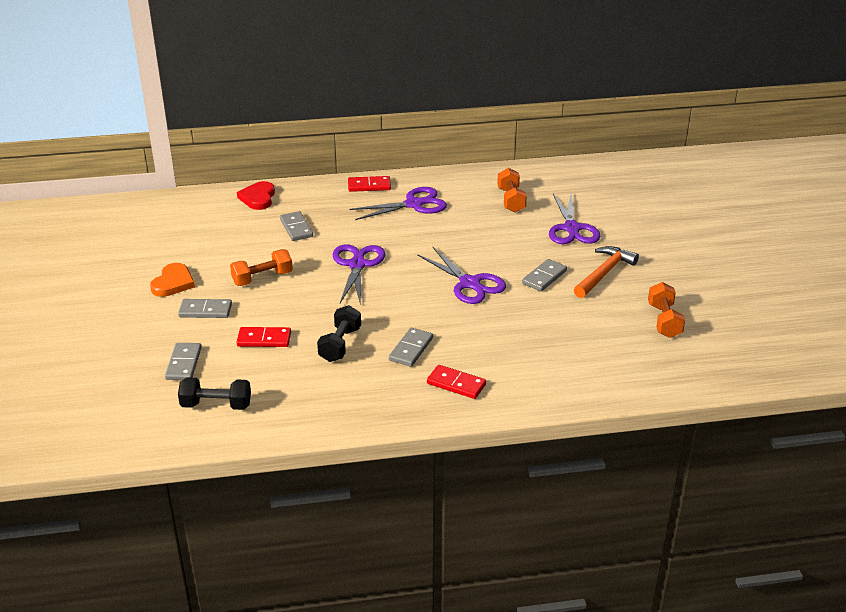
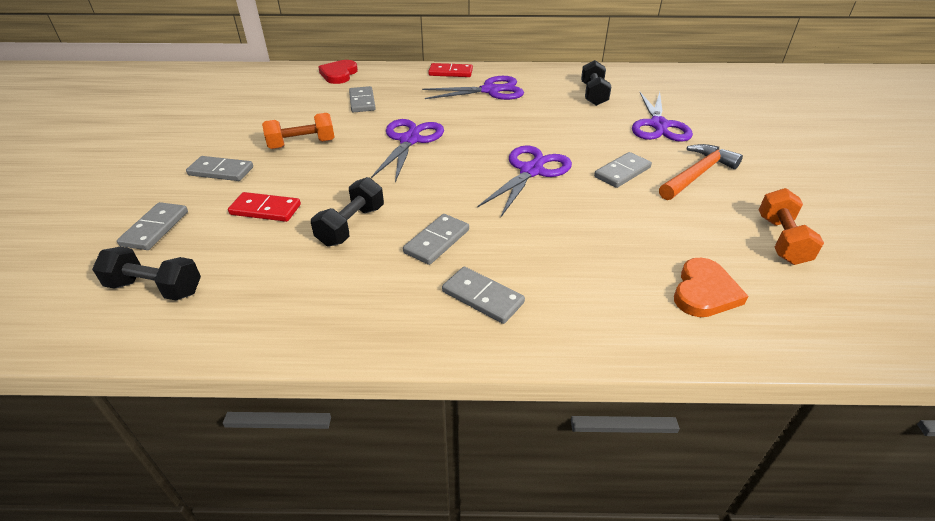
camera: 10 degrees right, 5 degrees up
(173, 283) = (207, 140): orange heart -> orange heart (704, 292)
(456, 384) = (482, 297): red domino -> grey domino
(470, 283) = (531, 171): purple scissors -> purple scissors turned 120 degrees counterclockwise
(511, 200) = (593, 94): orange dumbbell -> black dumbbell

